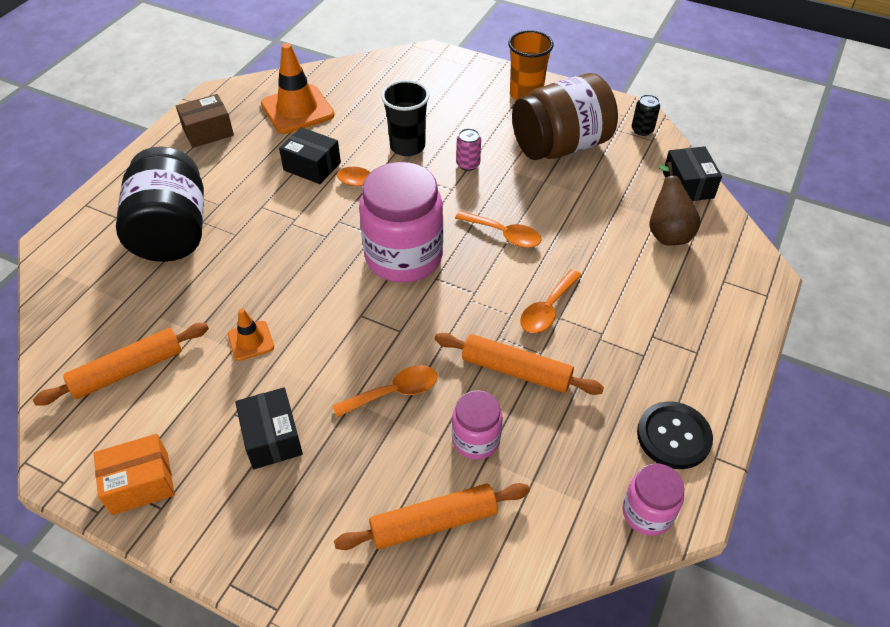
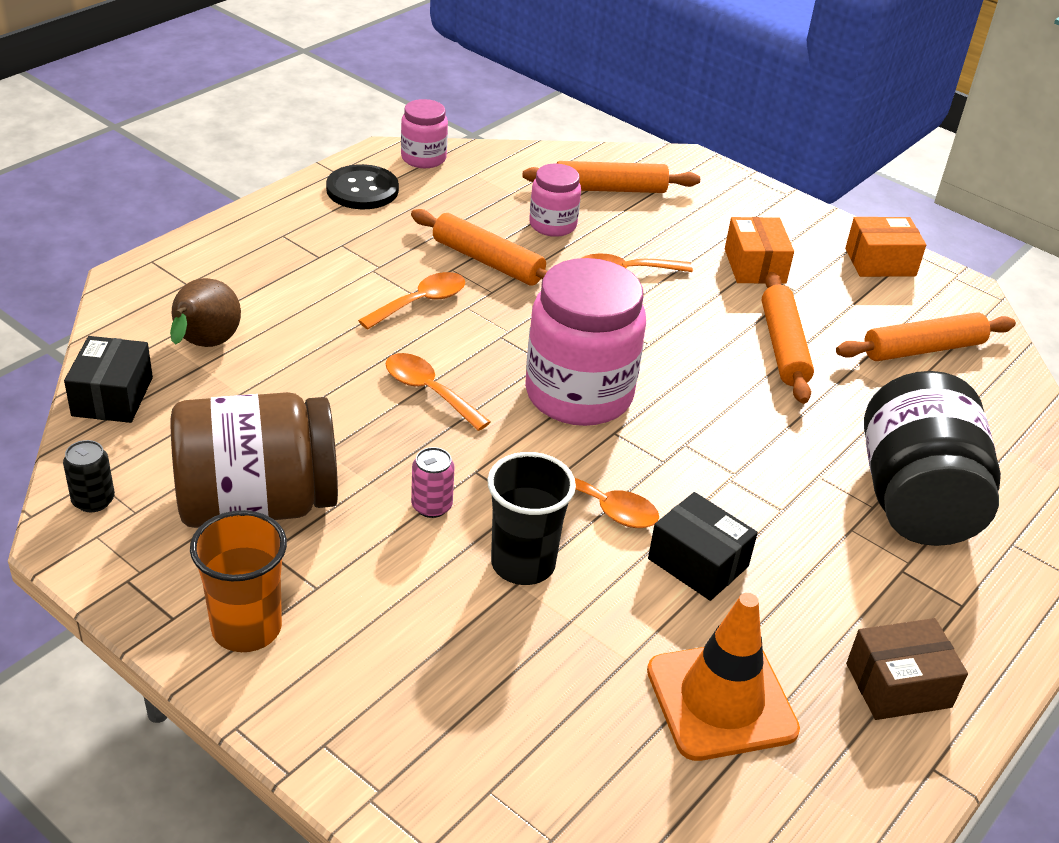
camera: 170 degrees left, 10 degrees down
(251, 341) = (783, 347): orange traffic cone -> orange rolling pin
(272, 437) = (755, 266): black box -> orange box

